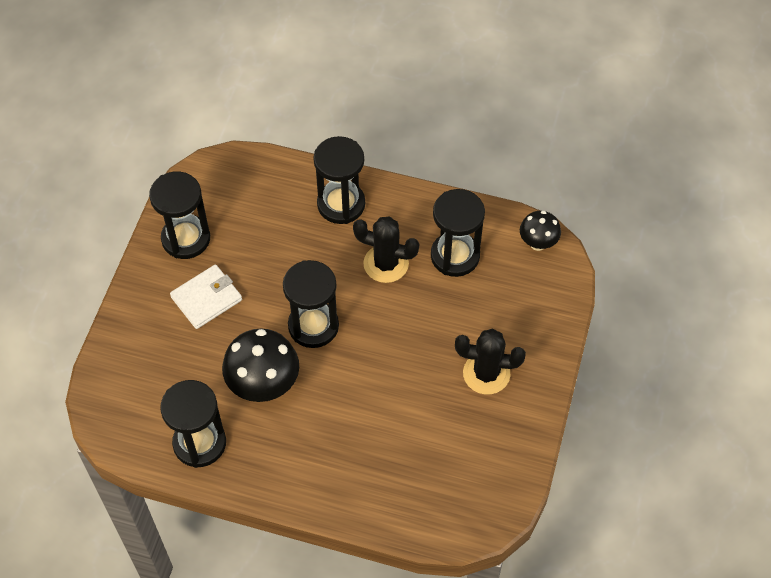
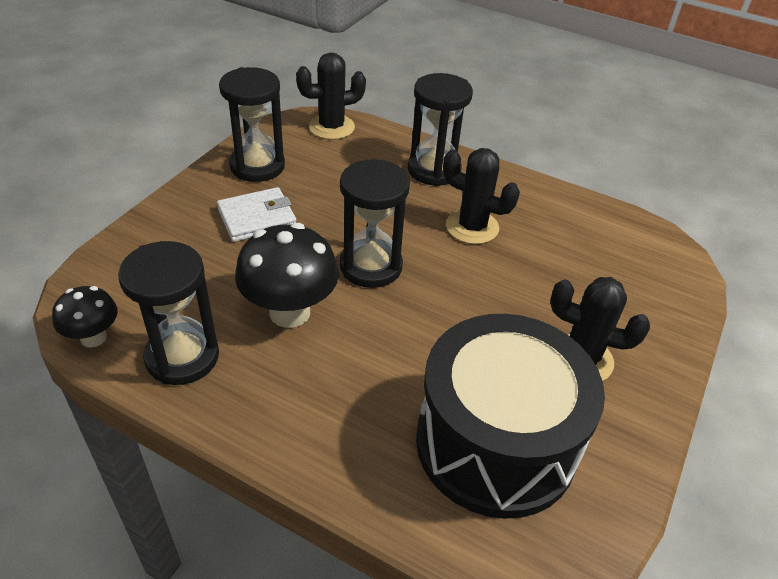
camera: 10 degrees right, 15 degrees down
(236, 171) = (331, 127): none -> black cactus
(434, 456) = (495, 443): none -> black drum
(455, 256) = (554, 235): black hourglass -> none
(538, 243) = (655, 242): black mushroom -> black mushroom (93, 338)

